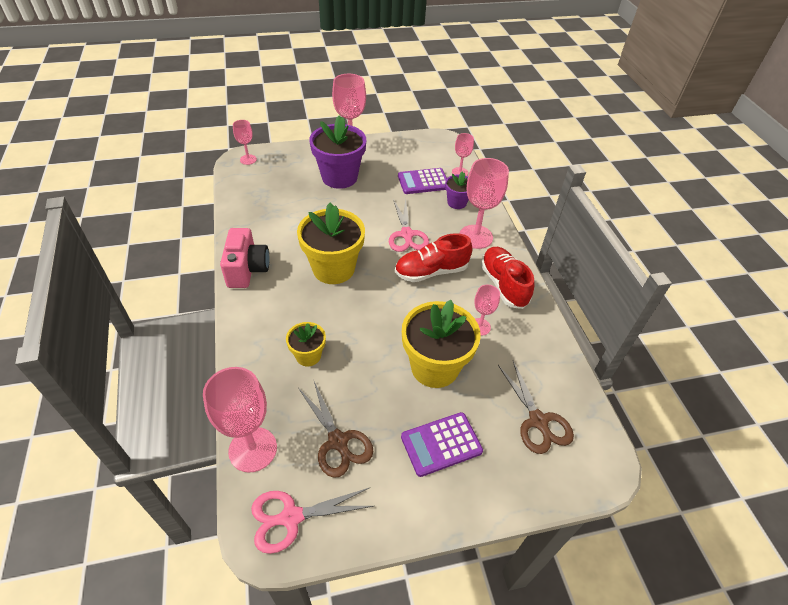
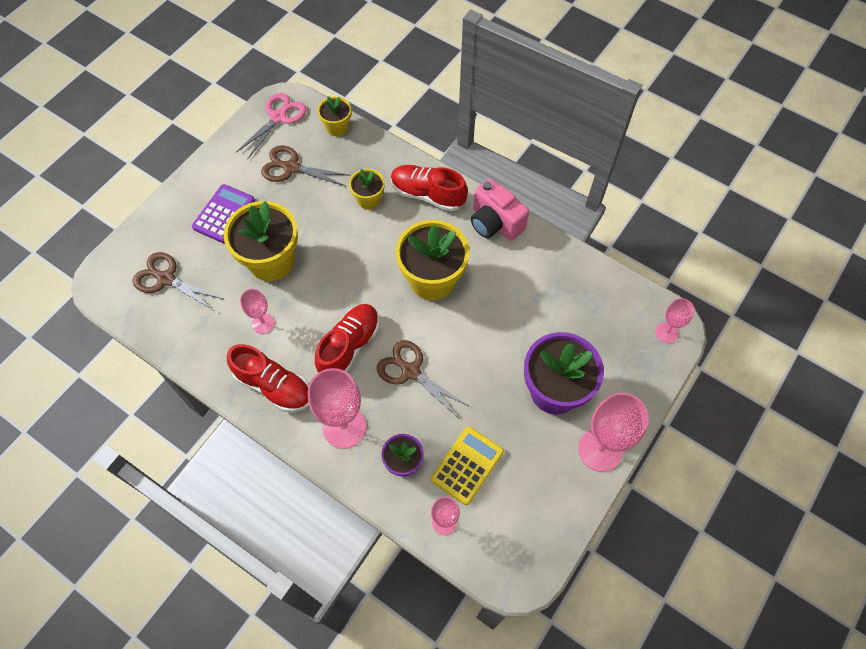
camera: 140 degrees right, 15 degrees up
(253, 449) = (337, 127): pink goblet -> yellow flower pot
(262, 323) = (428, 195): none -> red shoe
(407, 235) = (410, 371): pink scissors -> brown scissors
(423, 182) = (467, 465): purple calculator -> yellow calculator

